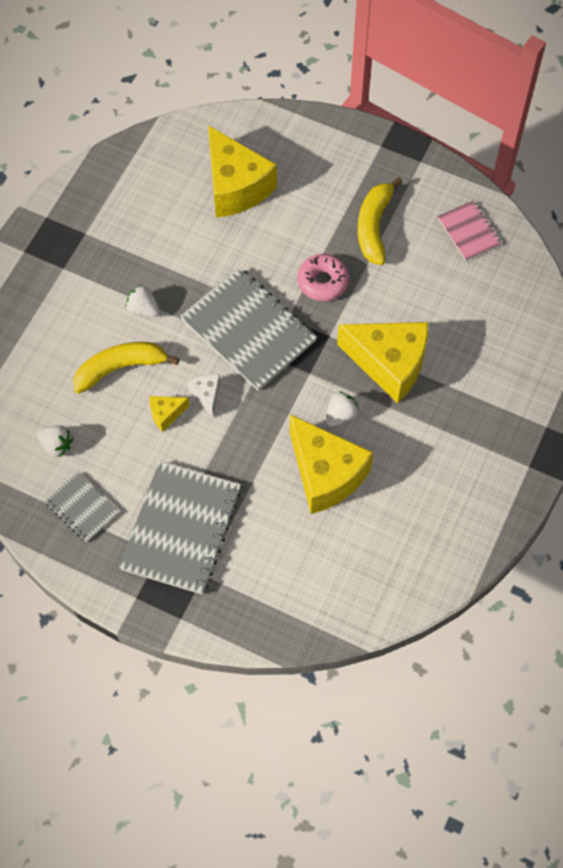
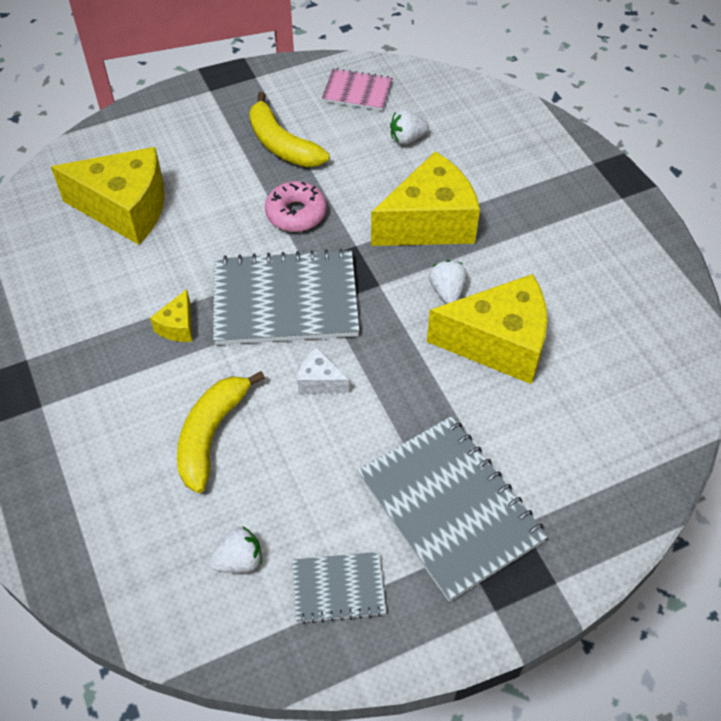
camera: 50 degrees left, 10 degrees down
(143, 309) = (168, 368): white strawberry -> white strawberry (407, 138)
(166, 414) = (305, 430): yellow cheese -> yellow cheese (178, 326)

